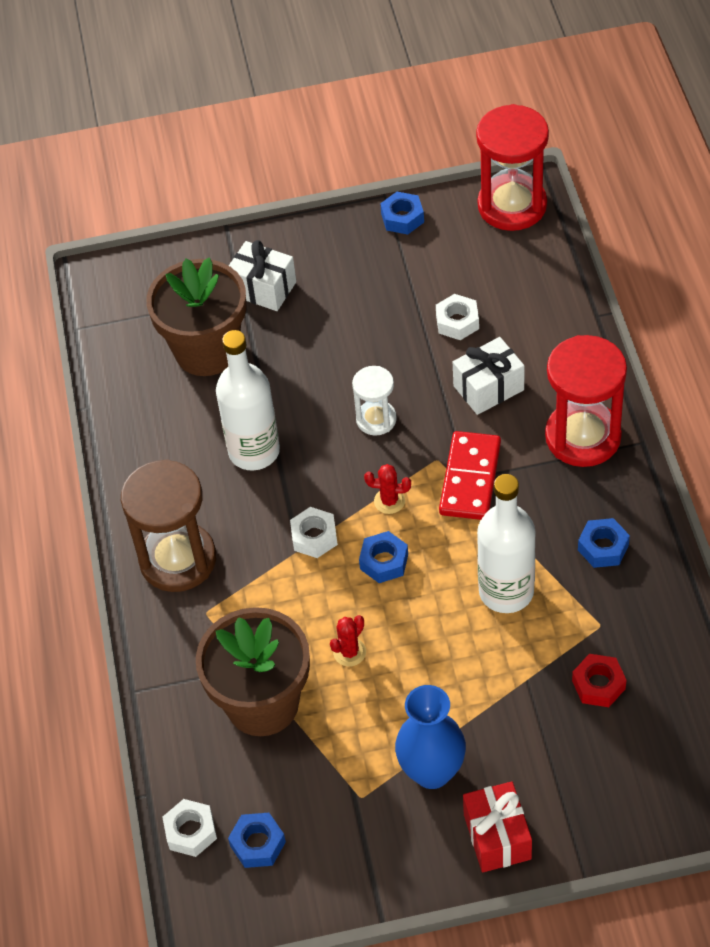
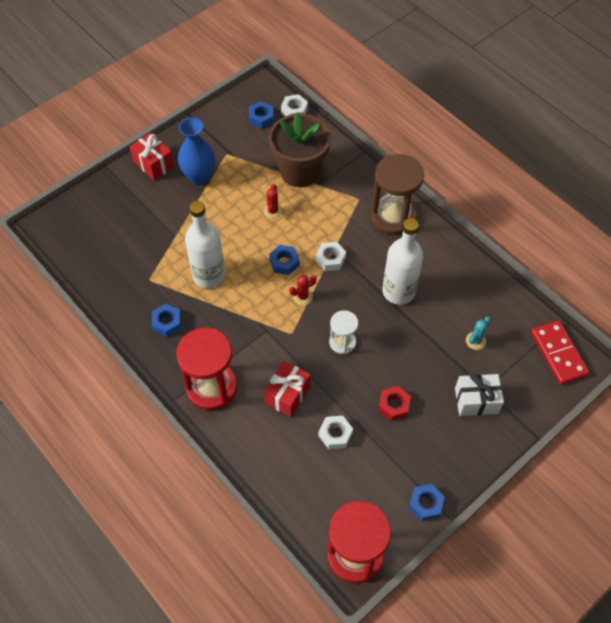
camera: 145 degrees right, 5 degrees up
(207, 350) = (475, 341): brown flower pot -> turquoise cactus
(470, 478) = (264, 330): red domino -> red domino (558, 354)
(488, 388) = (287, 394): white gift -> red gift
(598, 685) = (136, 249): red nut -> red nut (393, 405)

